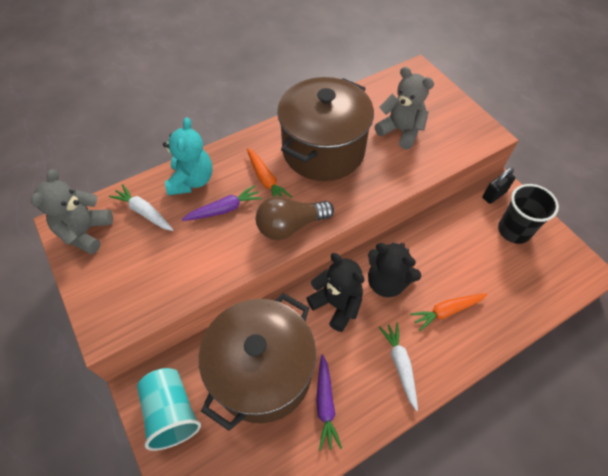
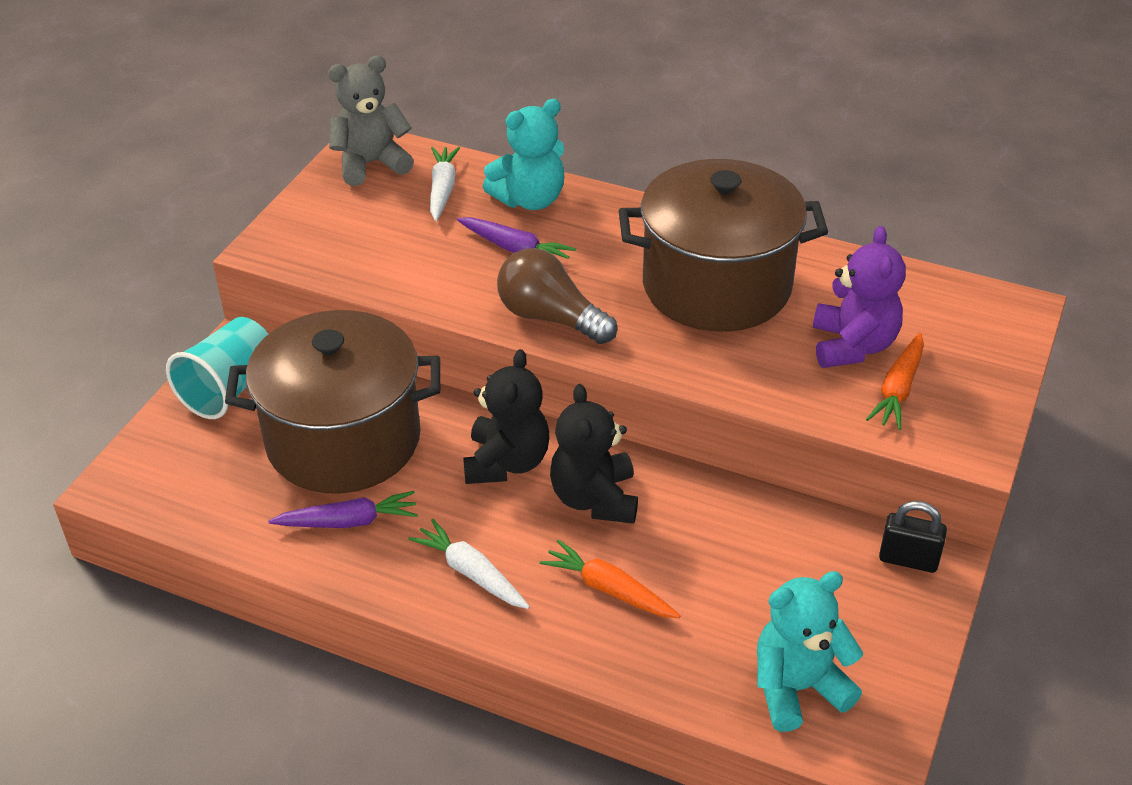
camera: 55 degrees right, 15 degrees down
(266, 180) = (602, 260): orange carrot -> orange carrot (898, 390)
(325, 404) = (349, 521): purple carrot -> purple carrot turned 150 degrees counterclockwise
(400, 131) = (852, 346): grey teddy bear -> purple teddy bear
(400, 365) = (471, 573): white carrot -> white carrot turned 90 degrees counterclockwise
(514, 230) = (857, 615): black cup -> none
(541, 275) = (797, 688): none -> turquoise teddy bear

